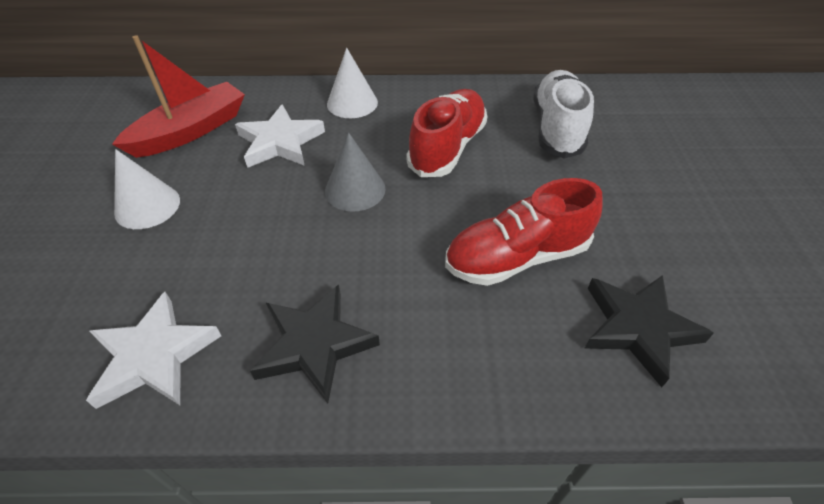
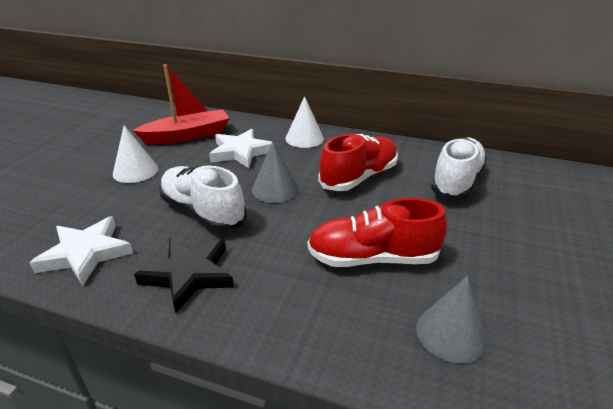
camera: 20 degrees right, 15 degrees down
(280, 247) = (203, 212): none -> white shoe
(638, 328) = (451, 333): black star -> grey cone

